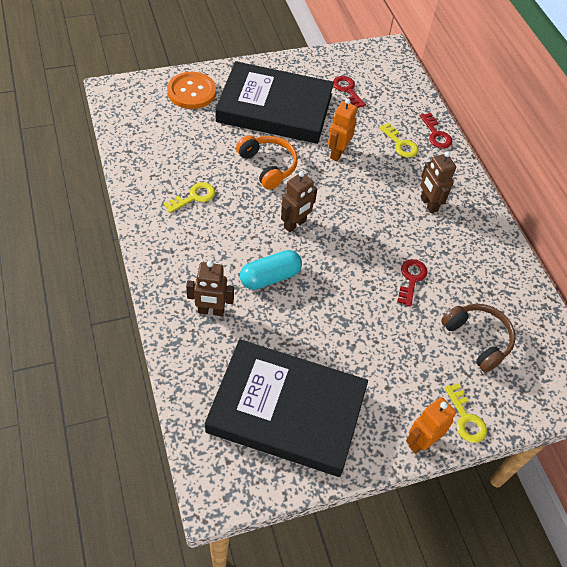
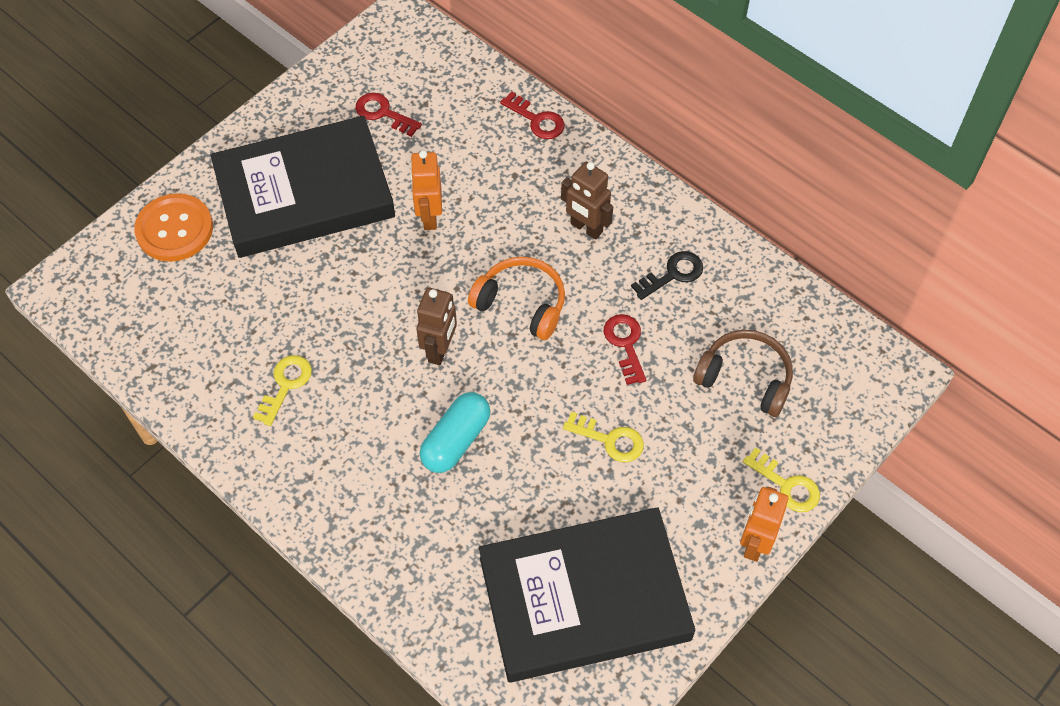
camera: 25 degrees left, 5 degrees up
(211, 311) = (413, 528): brown robot -> none
(268, 166) = (352, 286): orange headphones -> orange headphones (521, 304)
(400, 144) = (500, 159): yellow key -> yellow key (609, 440)
(467, 256) = (673, 274): none -> black key

